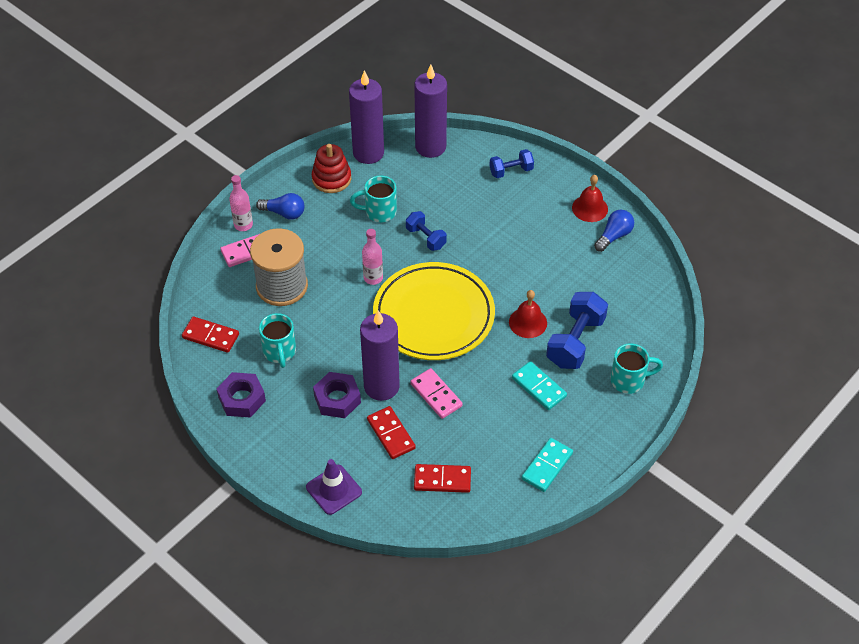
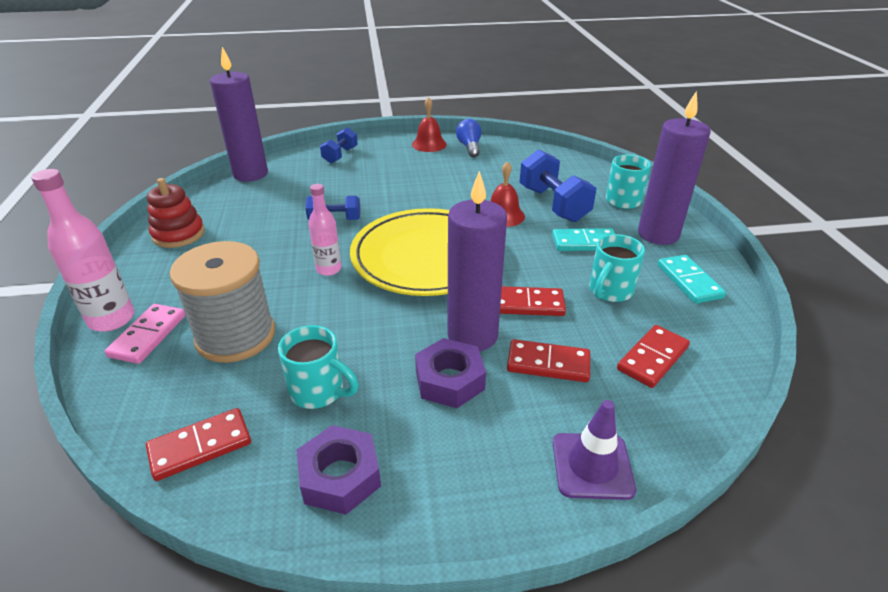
camera: 50 degrees left, 15 degrees down
(243, 225) = (112, 319): pink bottle -> pink bottle, size x1.55
(284, 213) = (155, 283): blue light bulb -> none
(368, 153) = (194, 203): purple candle -> purple candle (658, 234)
(379, 212) = (263, 228): turquoise mug -> turquoise mug (609, 291)
(436, 395) = (527, 304): pink domino -> red domino

